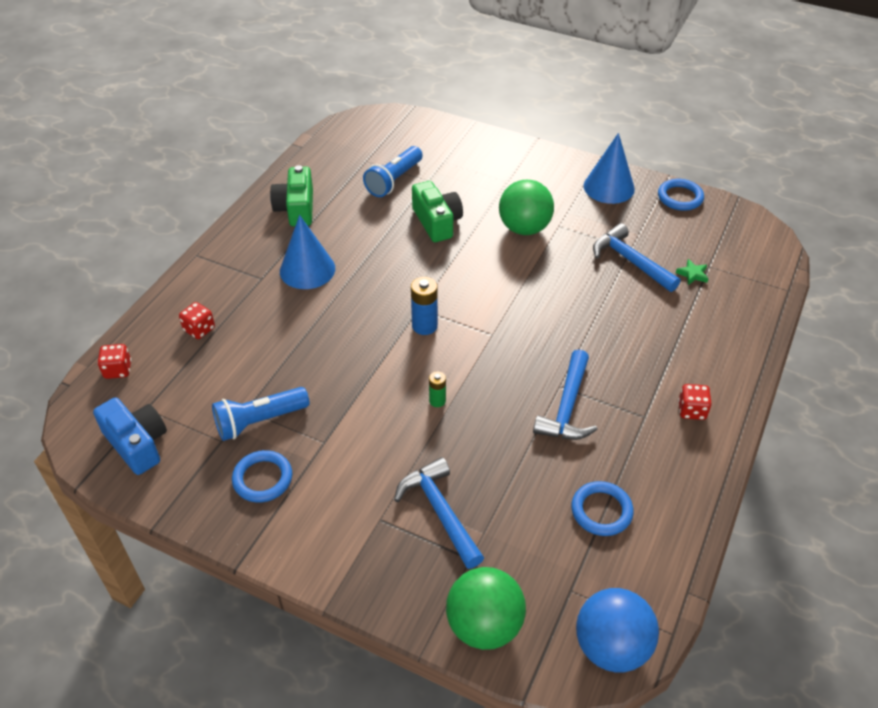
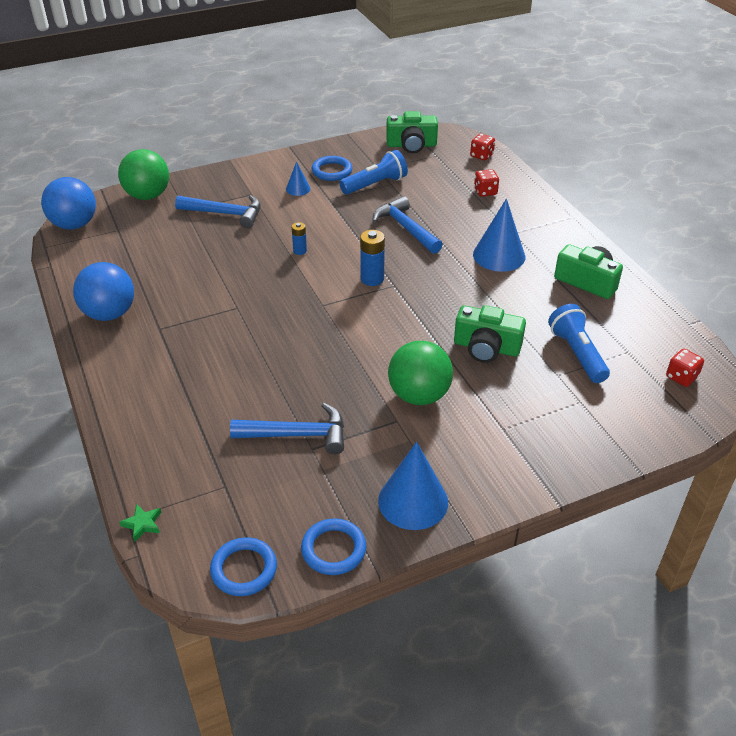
camera: 130 degrees right, 5 degrees down
(137, 444) = (411, 145): blue camera -> green camera
(259, 421) = (375, 184): blue flashlight -> blue flashlight turned 45 degrees clockwise
(329, 483) = (298, 189): none -> blue cone
(437, 401) = (300, 251): green battery -> blue battery
(567, 407) = (217, 299): blue hammer -> blue hammer (405, 228)
(601, 511) = (135, 267): blue ring -> blue ring (244, 569)
(675, 468) = (109, 314): none -> blue ball
(691, 410) = (129, 354): red dice -> red dice (681, 377)
(692, 274) = (231, 464): green star -> green star (142, 524)

